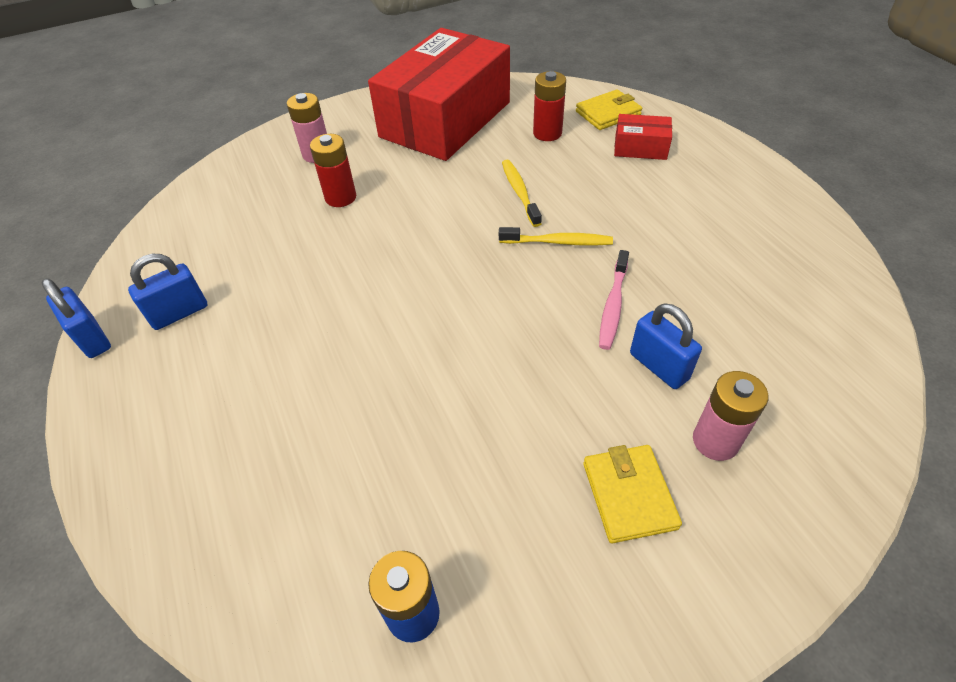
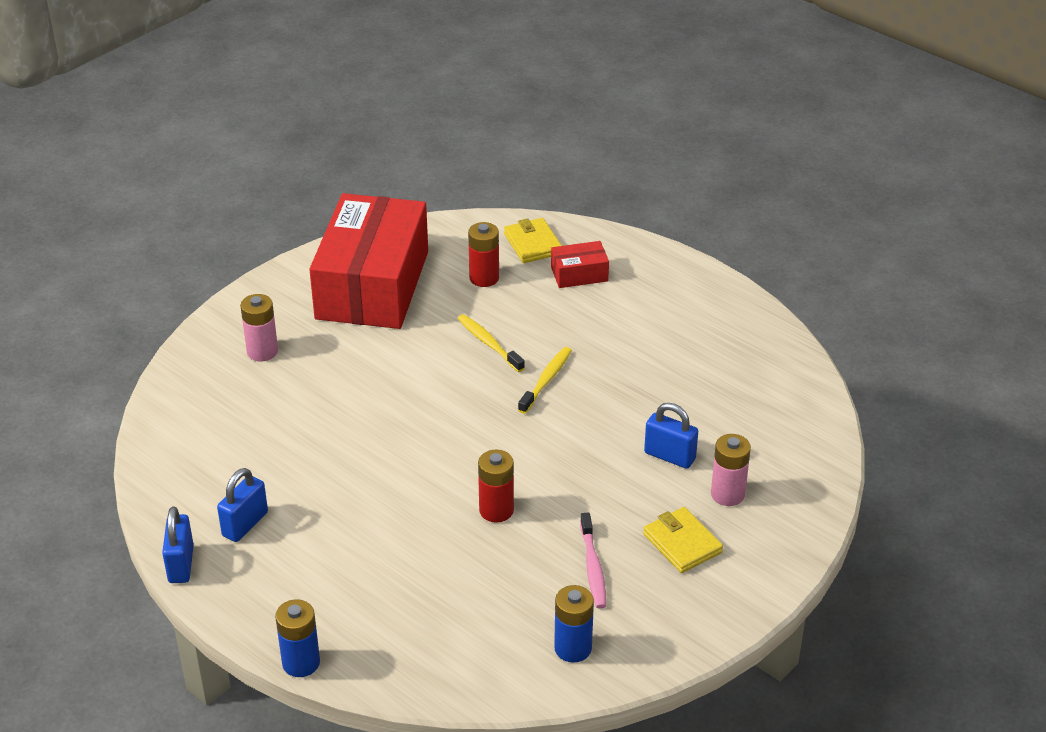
camera: 25 degrees left, 10 degrees down
(92, 338) = (181, 564): blue padlock -> blue padlock turned 60 degrees clockwise
(102, 504) = (301, 663): none -> blue battery
(340, 197) = (319, 388): red battery -> red battery (496, 510)
(557, 242) = (546, 380): yellow toothbrush -> yellow toothbrush turned 45 degrees counterclockwise
(608, 113) = (533, 244): yellow wallet -> yellow wallet turned 60 degrees counterclockwise
(613, 305) = (616, 420): pink toothbrush -> pink toothbrush (593, 566)

